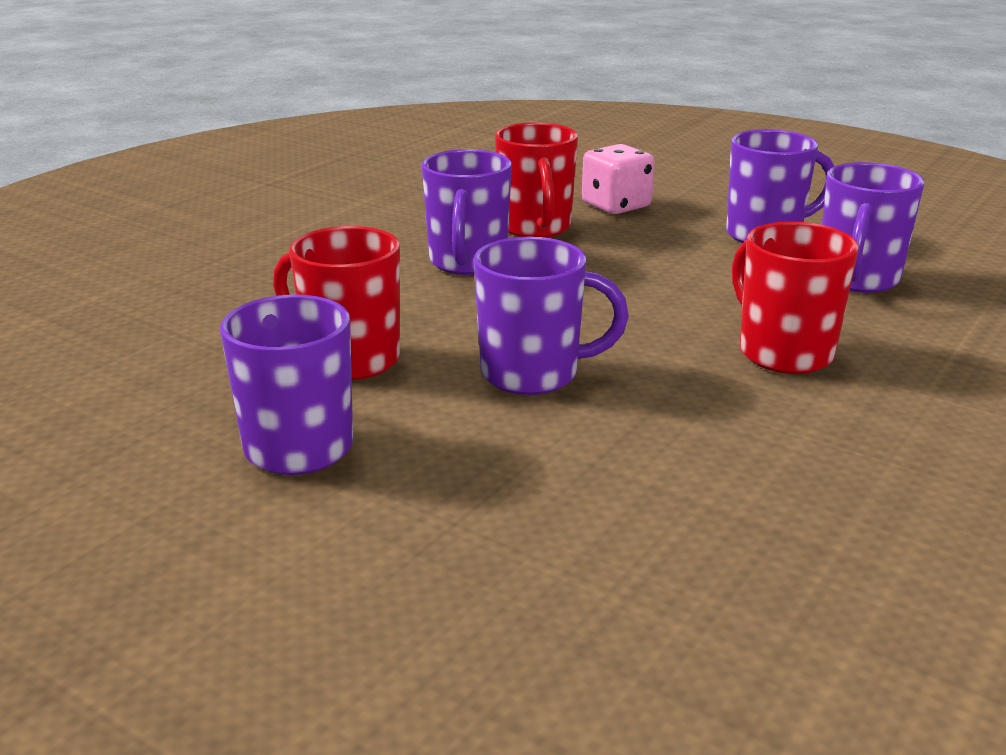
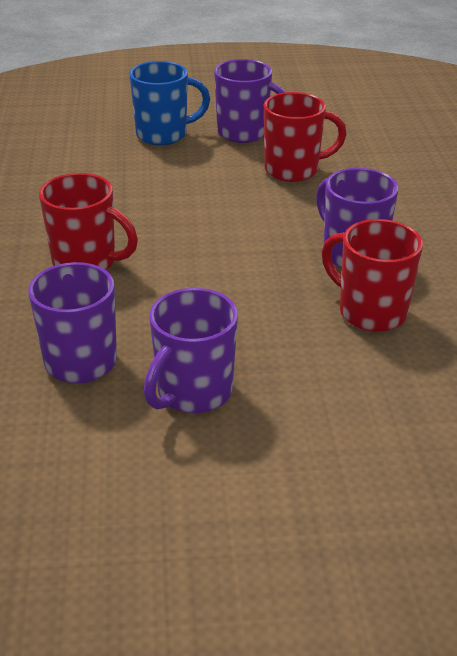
camera: 140 degrees right, 10 degrees up
(431, 506) = (163, 135): none -> blue mug
(533, 374) = (200, 196): purple mug -> none
(616, 206) = (358, 377): pink dice -> none

